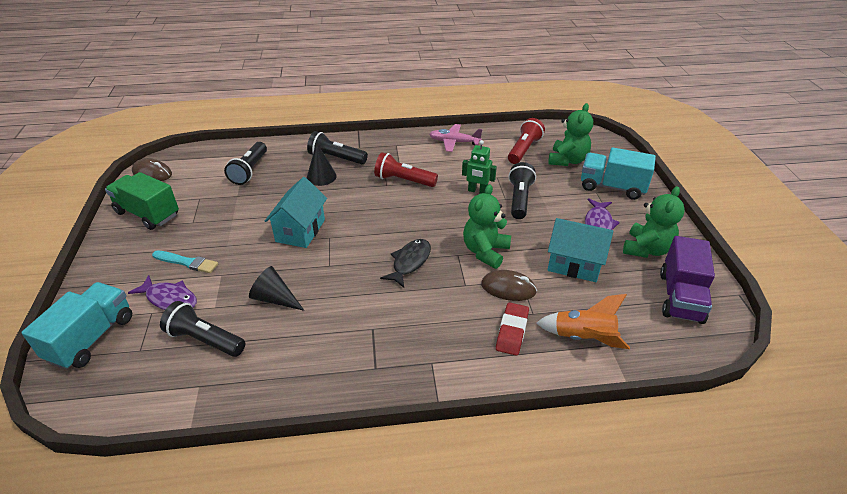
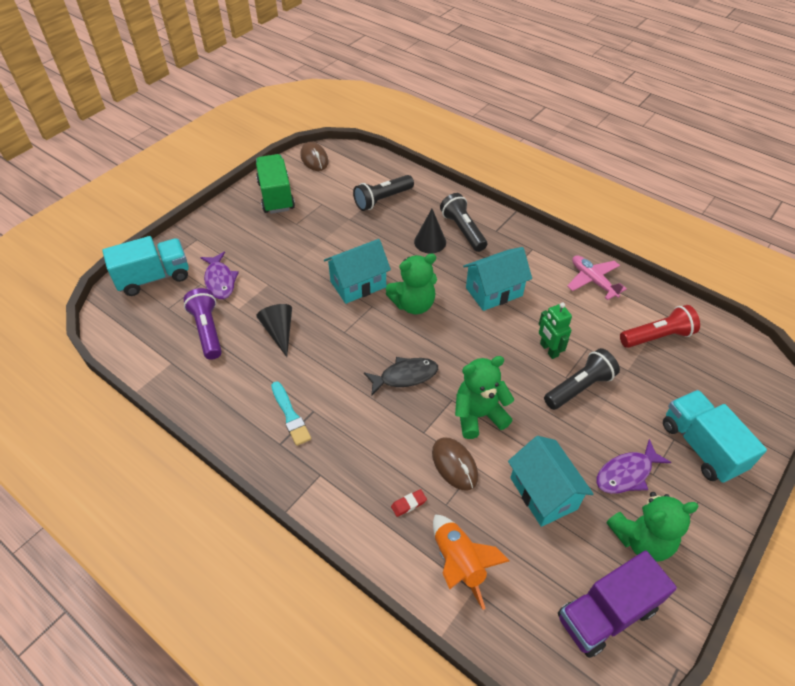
camera: 45 degrees right, 10 degrees up
(187, 262) = (258, 257): turquoise brush -> turquoise brush (290, 415)
(205, 339) = (207, 330): black flashlight -> purple flashlight
(403, 180) = (494, 292): red flashlight -> turquoise house
(512, 331) = (408, 504): red eraser -> red eraser, size x0.55
(567, 160) = (691, 381): green teddy bear -> green teddy bear (413, 304)

